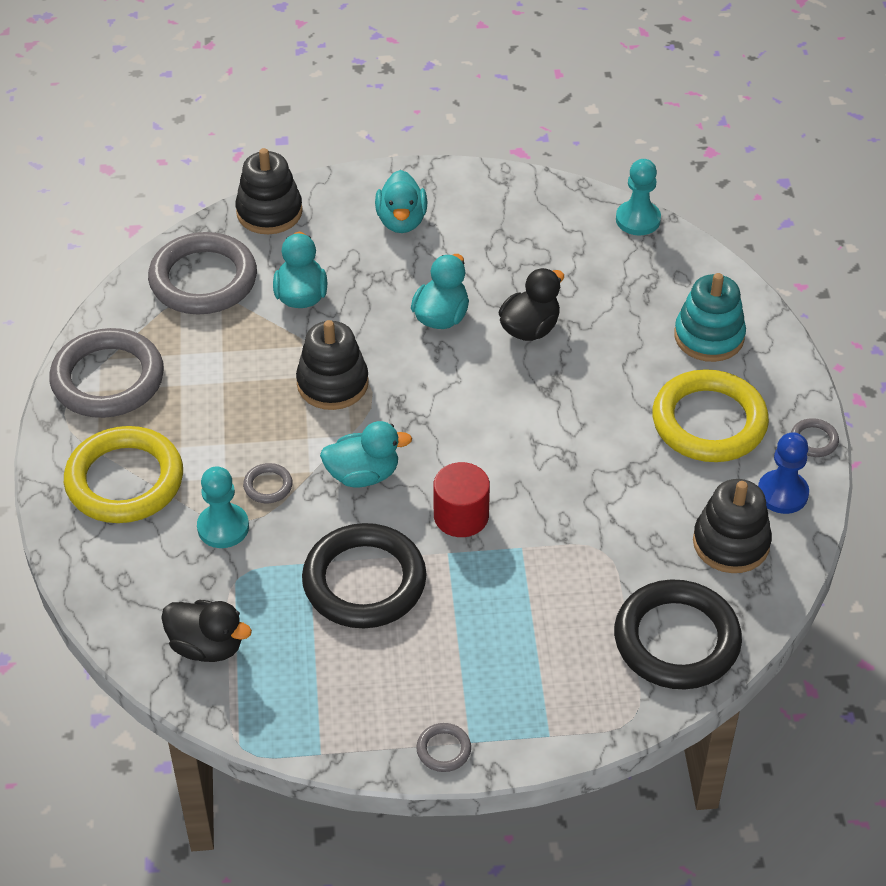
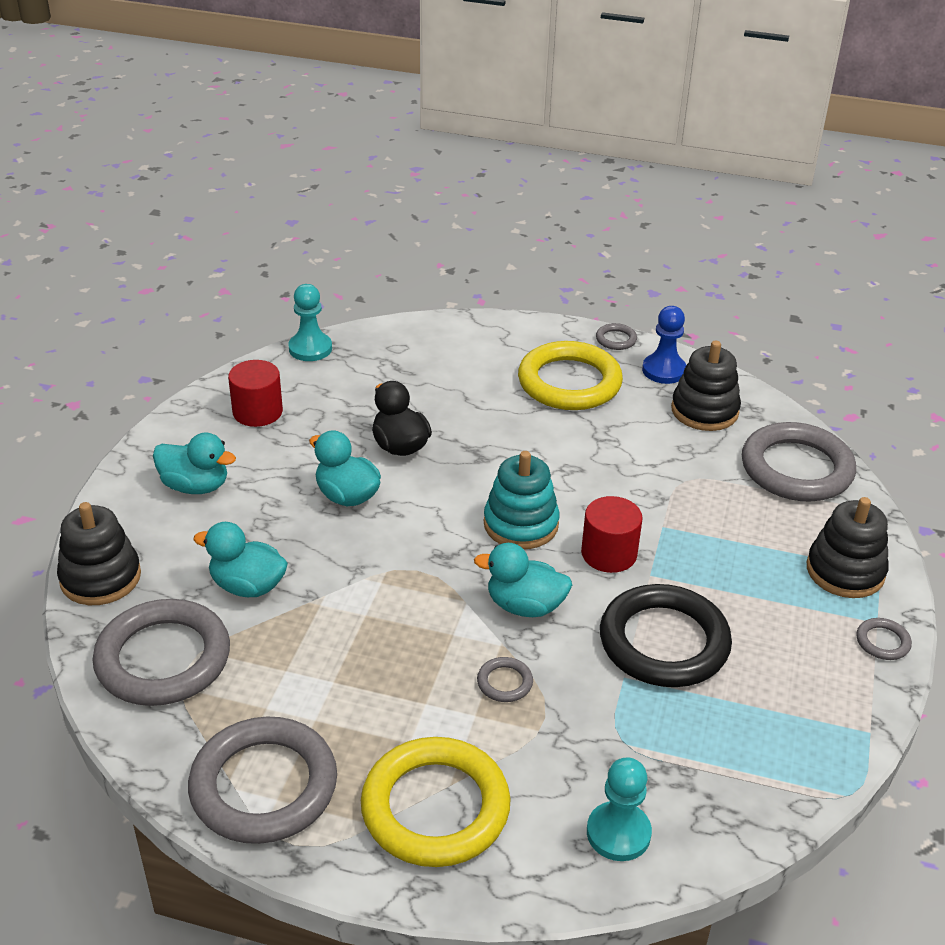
camera: 70 degrees left, 10 degrees down
(207, 646) = (707, 790): black duck -> none
(223, 527) = (546, 735): turquoise pawn -> turquoise pawn (618, 833)
(332, 383) = (389, 595): black stacking toy -> black stacking toy (845, 571)
(363, 474) = (525, 606): turquoise duck -> turquoise duck turned 90 degrees counterclockwise
(521, 220) = (257, 412): none -> red cylinder
(676, 640) = (796, 469): black ring -> grey ring
(709, 336) = (474, 354): turquoise stacking toy -> turquoise stacking toy (521, 524)

